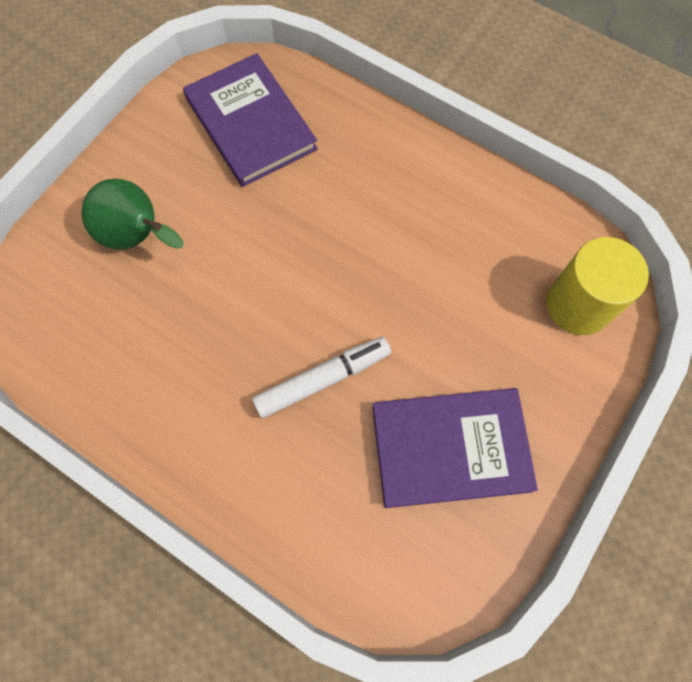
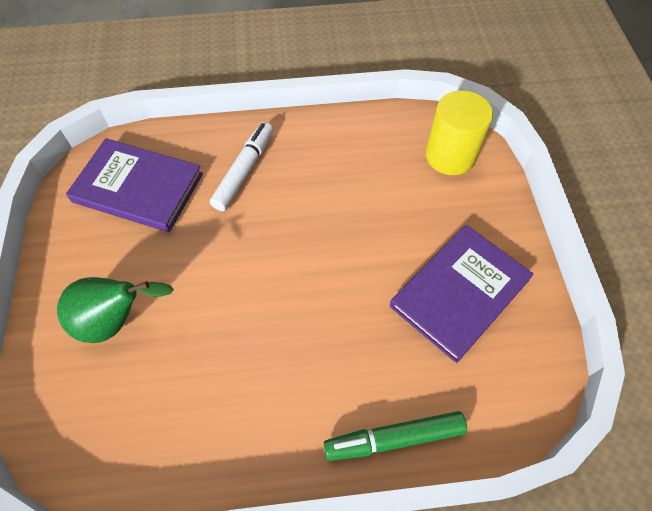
camera: 40 degrees left, 10 degrees down
(270, 522) = (394, 438): none -> green marker
(322, 380) = (341, 315): white marker -> white marker (244, 170)

